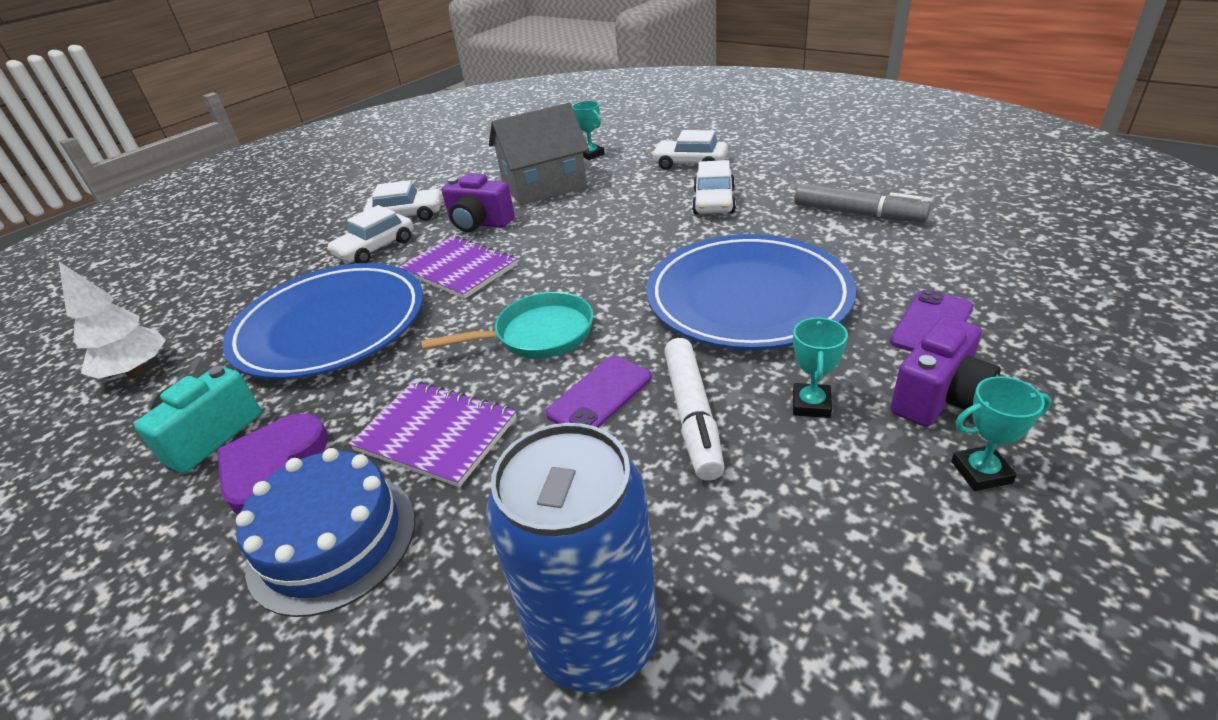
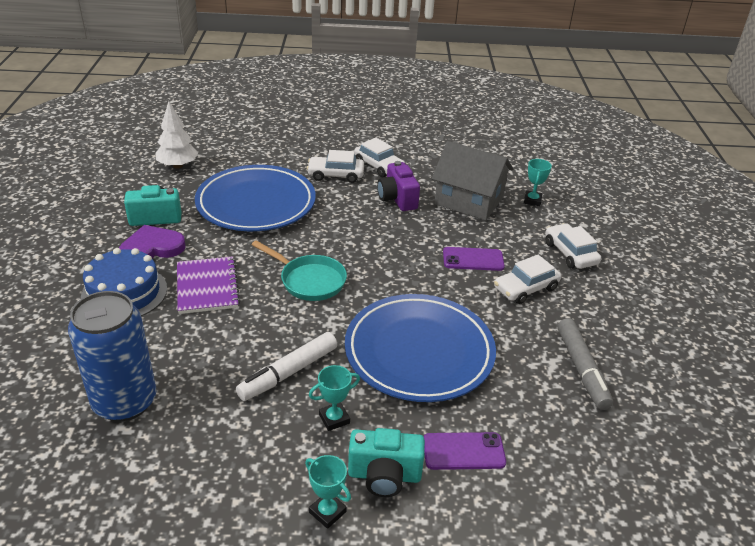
camera: 45 degrees right, 0 degrees up
(459, 269) = (344, 218): purple notebook -> none
(600, 395) = (277, 330): purple phone -> purple phone (473, 259)
(939, 397) = (384, 475): purple camera -> turquoise camera

